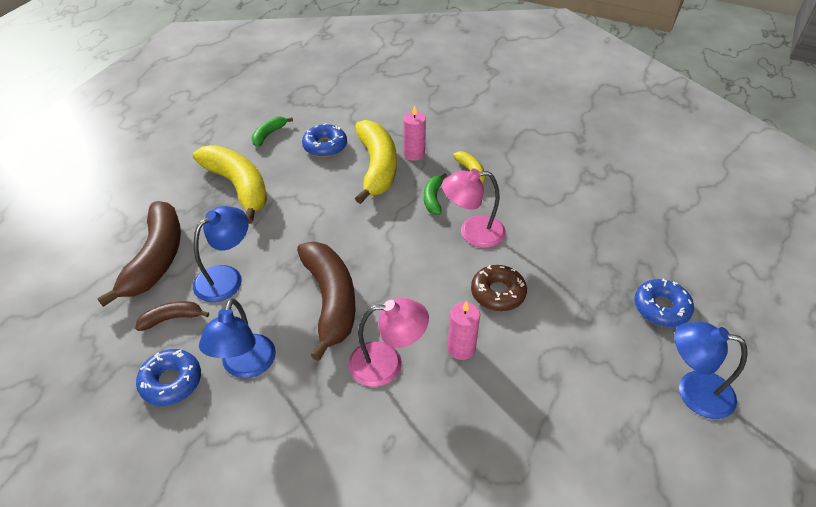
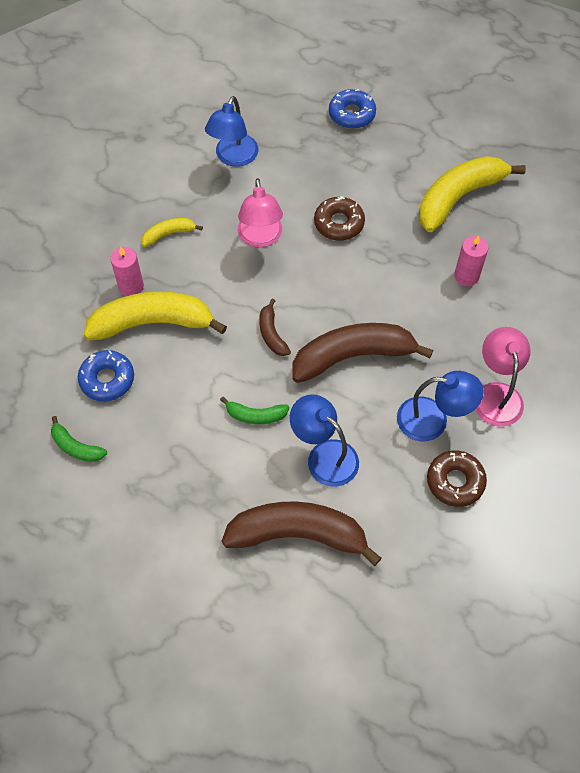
camera: 90 degrees left, 15 degrees up
(171, 382) = (455, 481): blue donut -> brown donut
(172, 318) = (381, 498): brown banana -> brown banana (272, 334)
(238, 187) = (178, 467): yellow banana -> yellow banana (459, 197)
(387, 363) = (421, 308): pink lamp -> pink lamp (496, 394)
(433, 199) = (209, 270): green banana -> green banana (255, 415)
(461, 348) = (401, 254): pink candle -> pink candle (466, 276)
(693, 391) = (431, 111): blue lamp -> blue lamp (233, 157)

